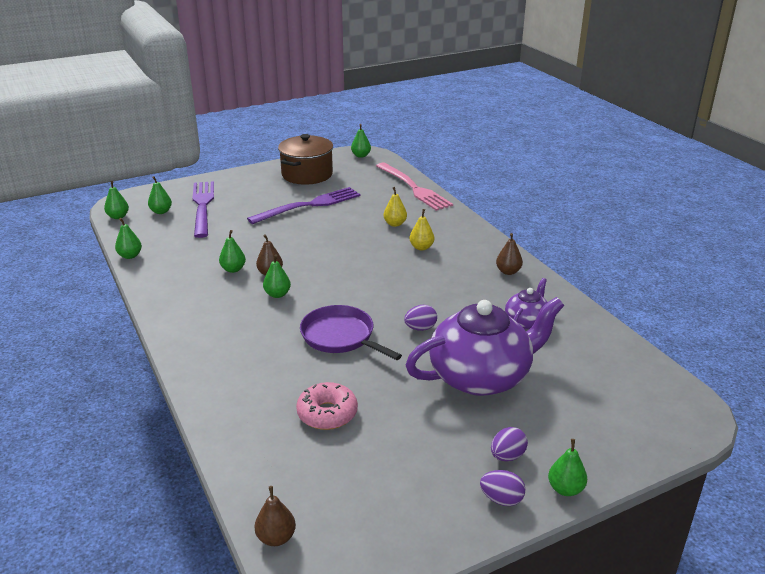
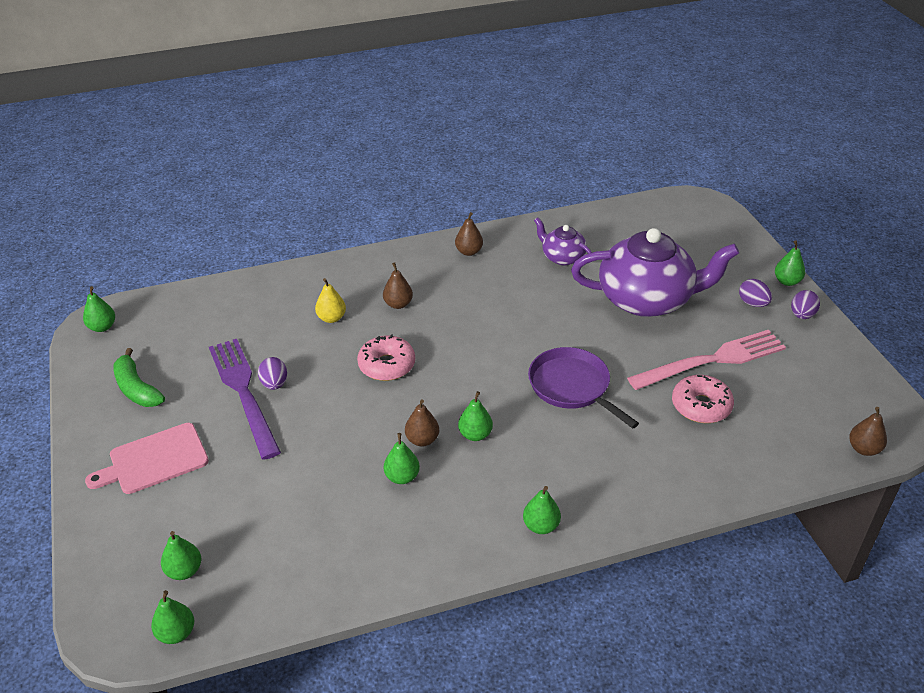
camera: 80 degrees left, 10 degrees up
(130, 256) = (326, 602): green pear -> green pear (541, 526)
(202, 206) = (188, 515): purple fork -> none
(247, 189) = (154, 460): none -> pink cutting board
(307, 174) = (137, 388): brown pot -> green banana
(340, 336) = (572, 386): purple pan -> purple pan turned 90 degrees clockwise
(348, 251) = (387, 365): none -> pink donut
(414, 188) = (240, 289): pink fork -> pink fork (713, 360)
(420, 328) = (564, 327): purple egg -> purple egg (274, 384)
(421, 247) = (398, 304): yellow pear -> brown pear
(481, 376) = (647, 299): purple teapot -> purple teapot turned 105 degrees clockwise

